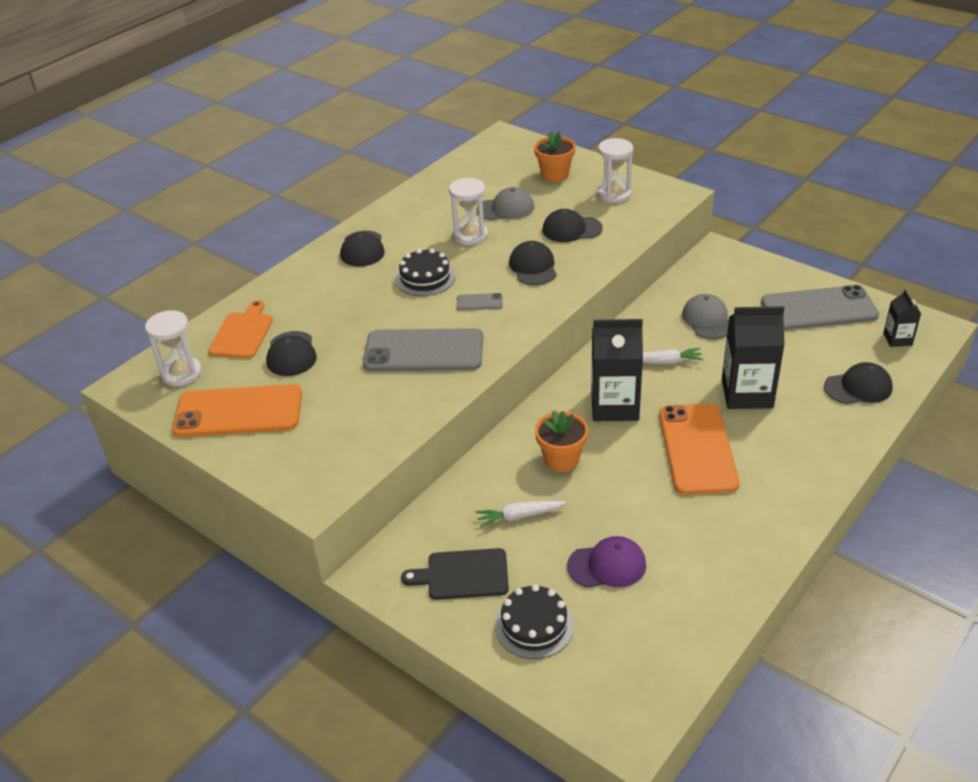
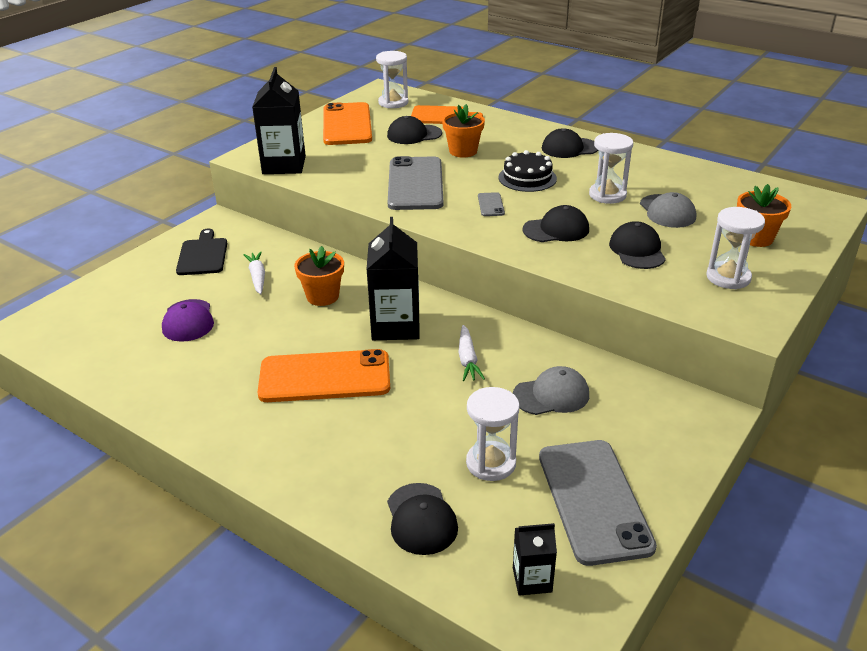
camera: 85 degrees right, 5 degrees down
(349, 318) = (463, 151): none -> orange flower pot
(534, 625) = (140, 287): black cake -> none
(747, 393) = (411, 418): black carton -> black carton (284, 165)
(792, 353) = (491, 463): none -> white hourglass

